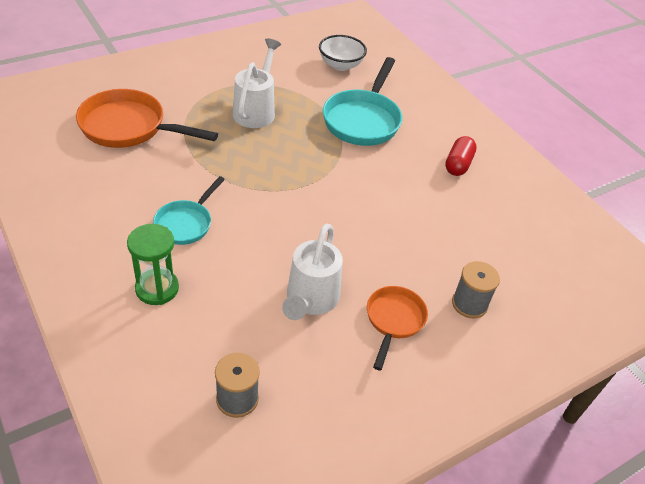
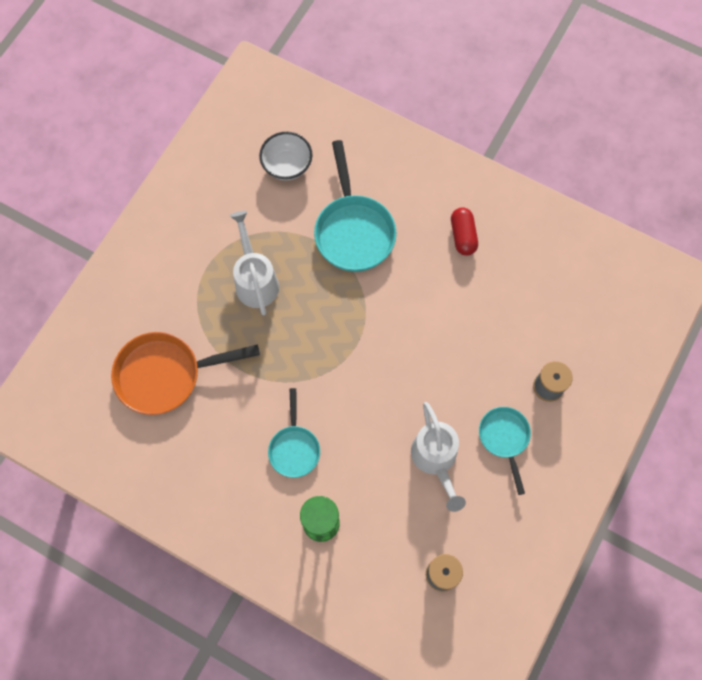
camera: 25 degrees left, 25 degrees up
(393, 321) = (504, 438): orange pan -> turquoise pan

